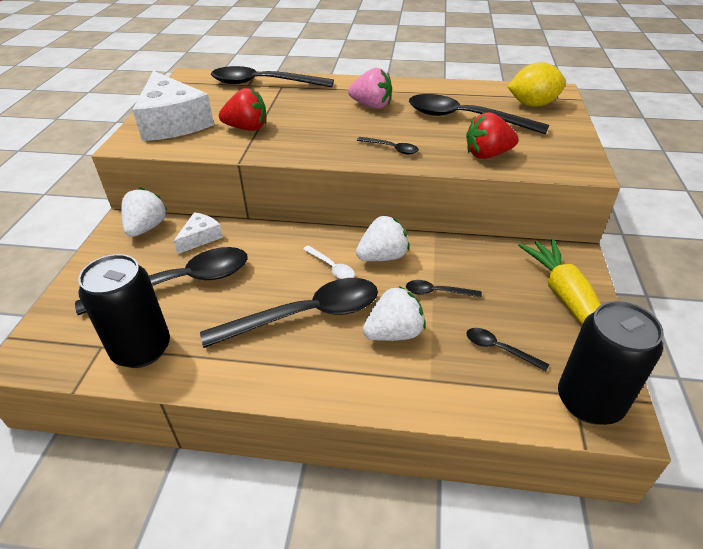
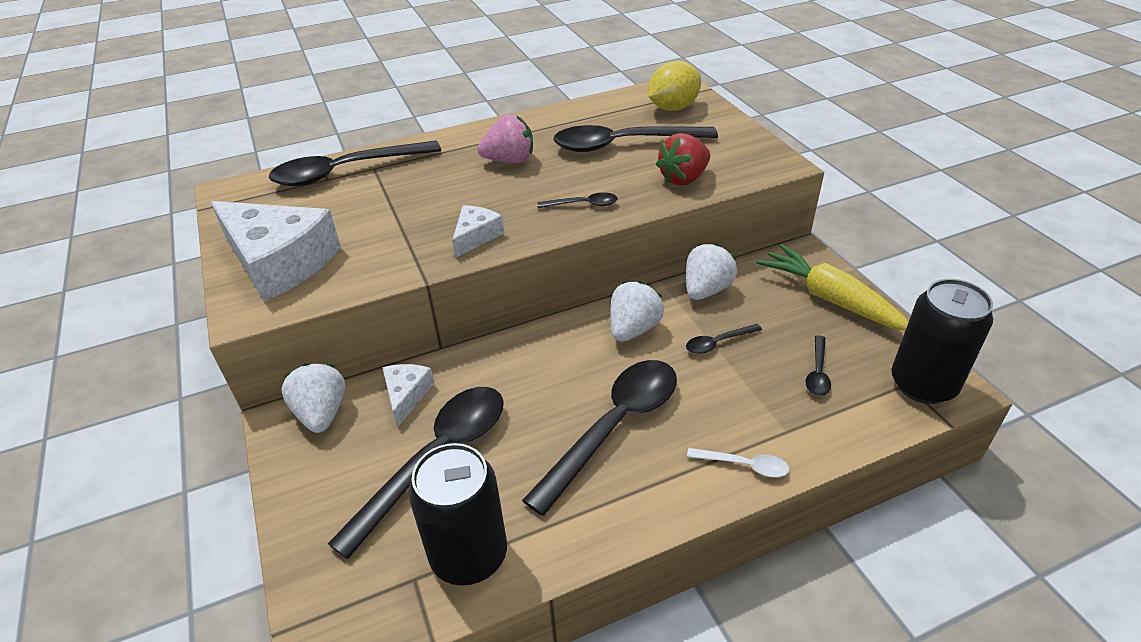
camera: 30 degrees left, 0 degrees up
(247, 128) = (390, 236): red strawberry -> none
(298, 145) = (476, 236): none -> white cheese
(332, 267) = (592, 363): white spoon -> white spoon (744, 465)
(394, 333) = (716, 403): white strawberry -> white strawberry (706, 290)
(499, 349) = (817, 373): black spoon -> black spoon turned 75 degrees counterclockwise

